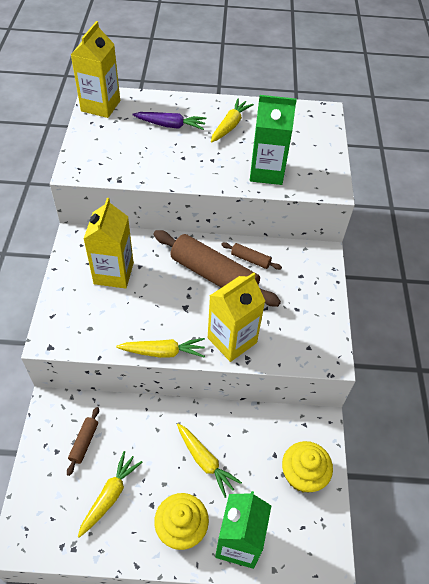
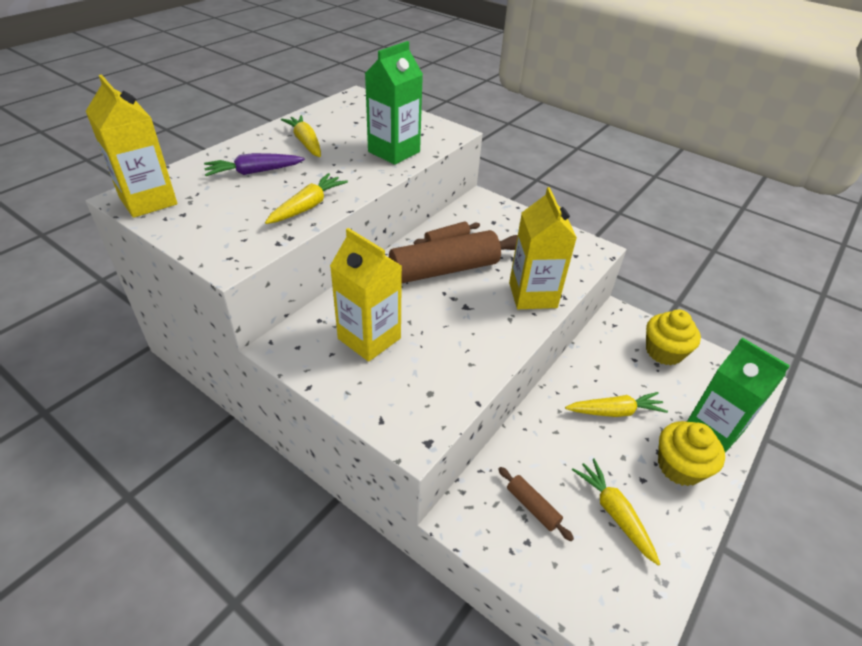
camera: 55 degrees left, 10 degrees down
(163, 352) = (510, 348): yellow carrot -> yellow carrot (308, 206)
(171, 125) = (254, 172): purple carrot -> purple carrot turned 150 degrees counterclockwise

